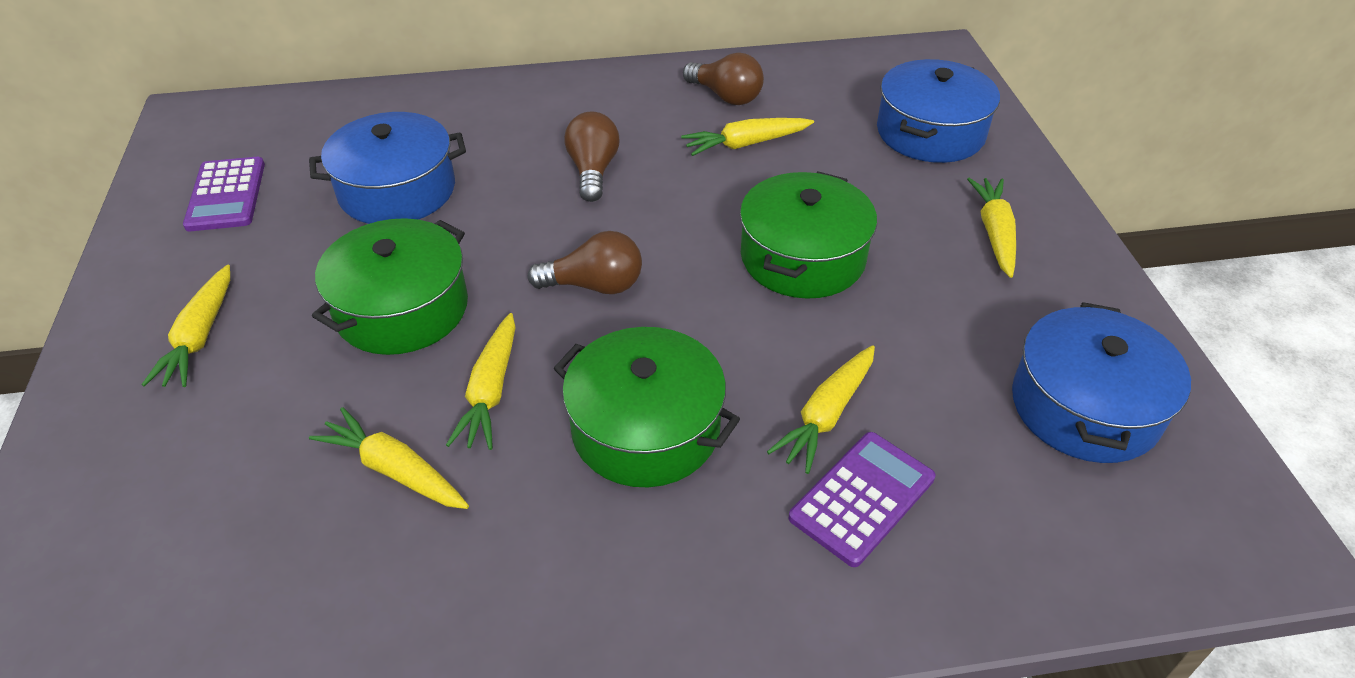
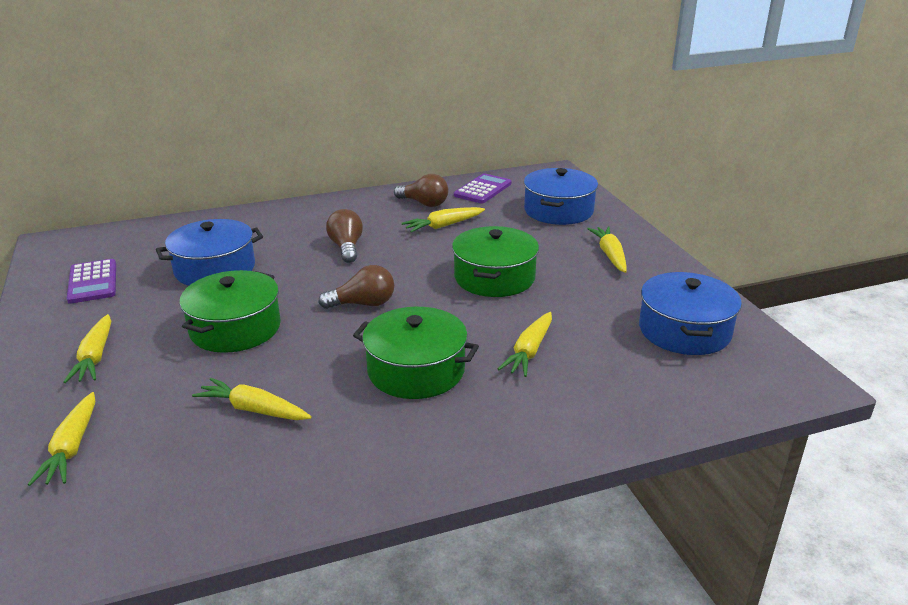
camera: 10 degrees left, 15 degrees down
(491, 391) = (308, 363): yellow carrot -> yellow carrot (72, 447)
(862, 498) = (562, 388): purple calculator -> purple calculator (483, 189)

